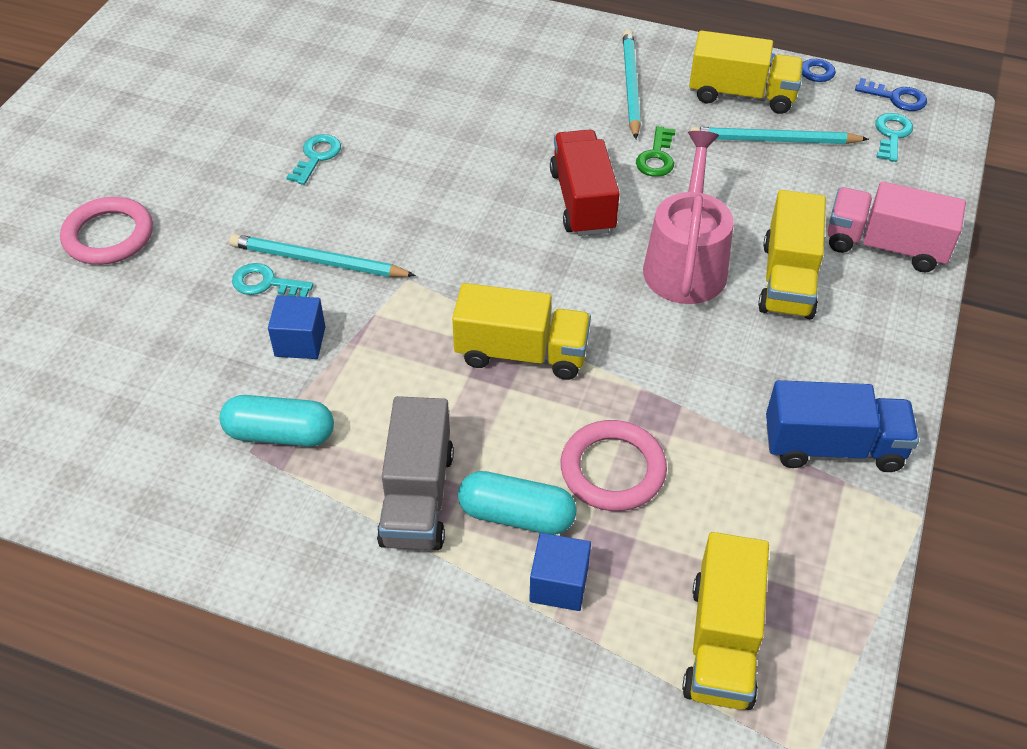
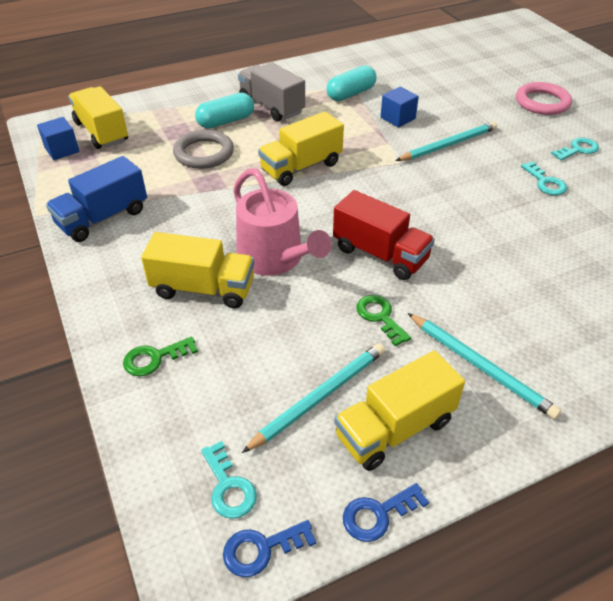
camera: 135 degrees right, 5 degrees down
(266, 283) = (451, 125): turquoise key -> turquoise key (578, 149)
(559, 584) = (184, 114): blue cube -> blue cube (62, 150)
(612, 470) = (204, 153): pink ring -> grey ring
(787, 279) = (203, 289): yellow truck -> yellow truck turned 135 degrees clockwise
(885, 246) = (154, 358): pink truck -> green key

